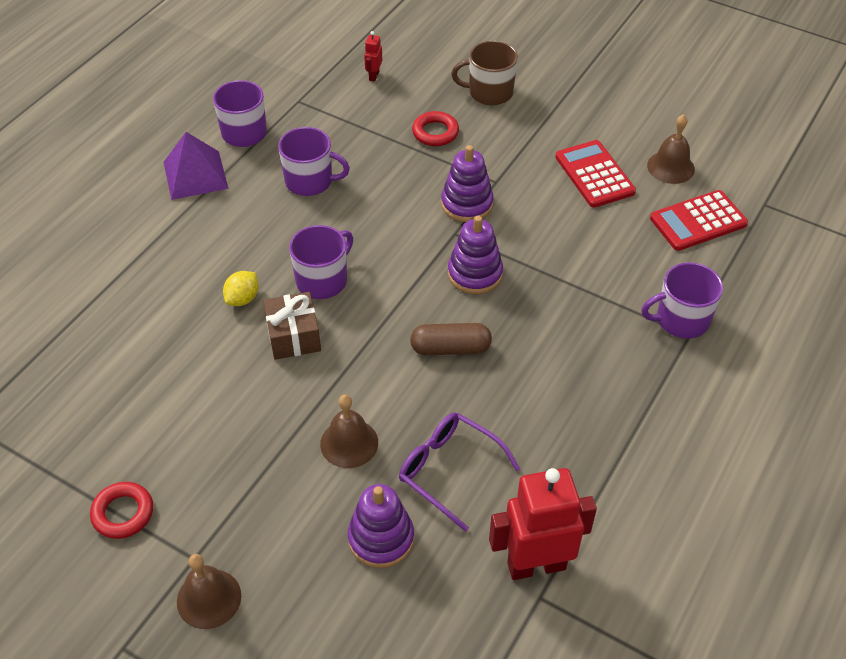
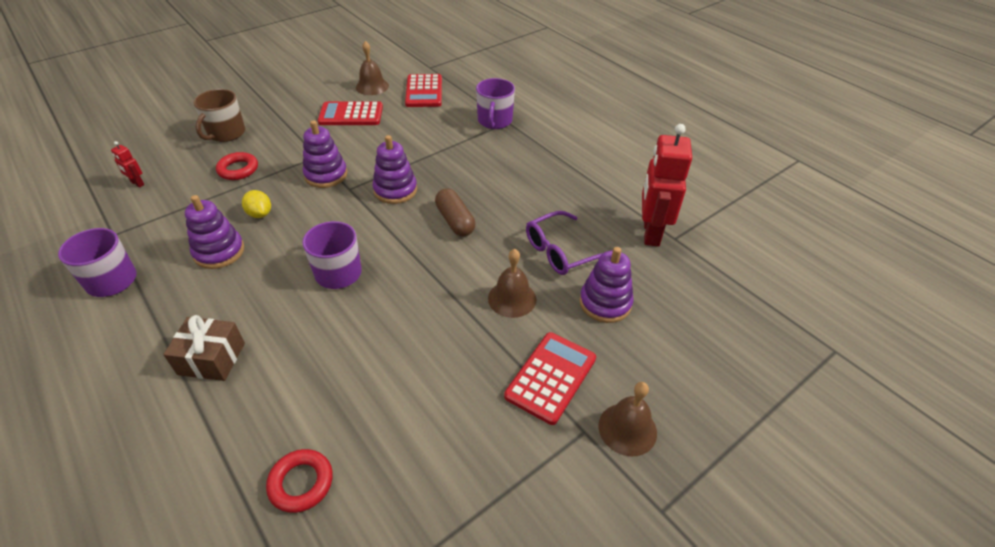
camera: 70 degrees left, 5 degrees down
(123, 513) = (514, 482): red ring -> red ring (301, 483)
(195, 175) = (129, 330): purple pyramid -> none
(243, 299) = (318, 330): yellow lemon -> yellow lemon (260, 214)
(252, 511) = (551, 377): none -> red calculator
(293, 336) = (385, 305): brown gift -> brown gift (211, 359)
(310, 181) = (219, 252): purple mug -> purple stacking toy
(450, 348) = (455, 221): brown capsule -> brown capsule turned 45 degrees counterclockwise

